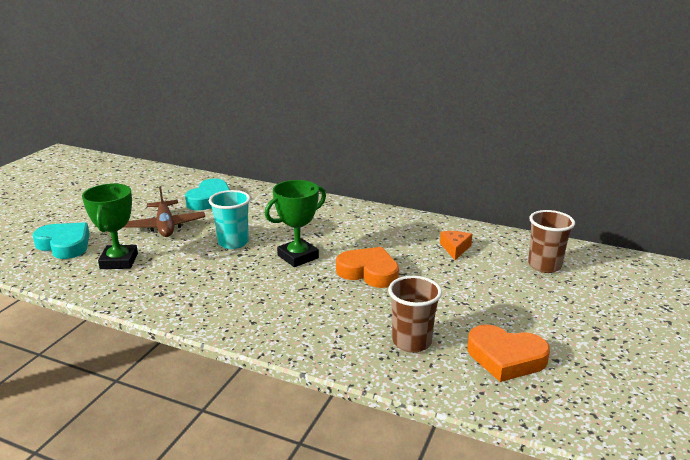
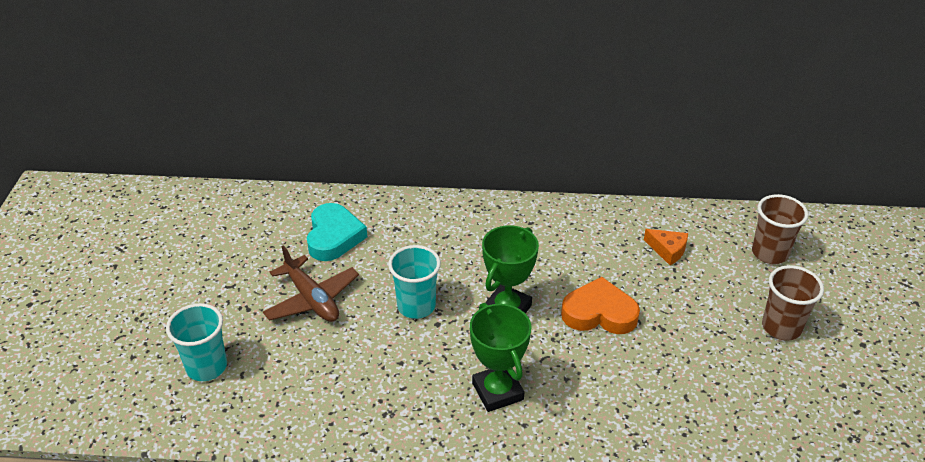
camera: 20 degrees left, 15 degrees up
(65, 245) = (206, 367): turquoise heart -> turquoise cup
(119, 261) = (300, 375): green trophy -> green trophy (497, 391)
(411, 342) = (701, 403): brown cup -> brown cup (781, 327)
(455, 248) = (668, 250): orange cheese -> orange cheese turned 135 degrees clockwise
(505, 358) = (798, 397): orange heart -> none

